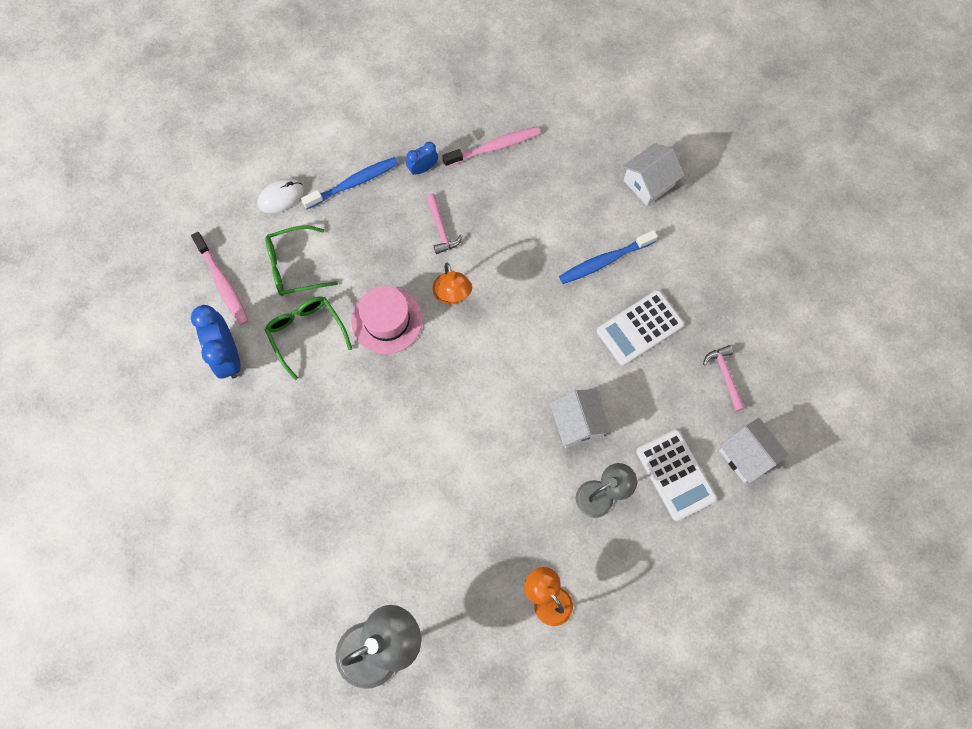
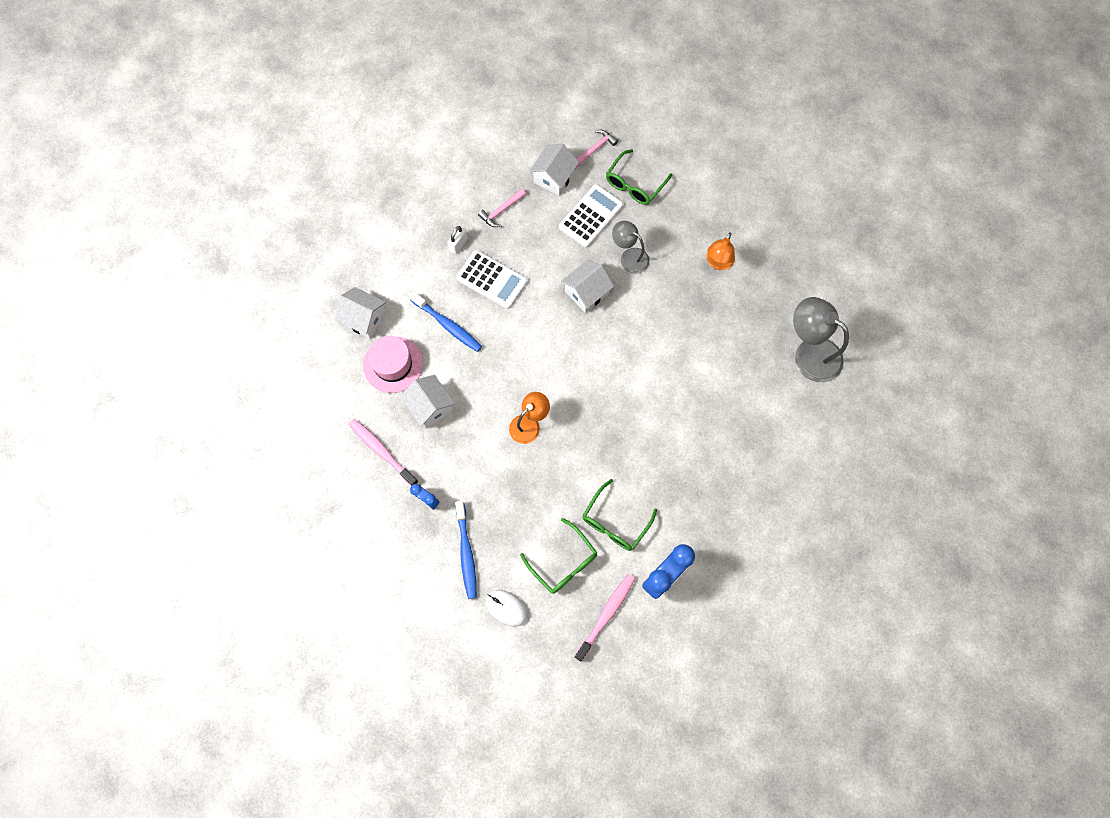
camera: 115 degrees left, 0 degrees up
(353, 183) = (466, 552): blue toothbrush -> blue toothbrush turned 135 degrees counterclockwise
(387, 320) = (573, 464): pink hat -> pink hat (393, 364)
(441, 228) = (476, 460): pink hammer -> pink hammer (595, 149)
(519, 209) = (430, 407): none -> white house
(699, 550) = (635, 184): none -> green glasses
(700, 311) = (458, 244): none -> white padlock

